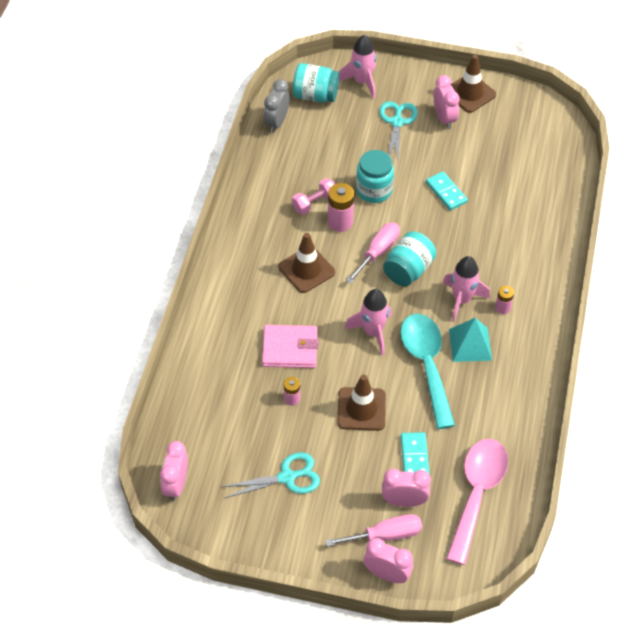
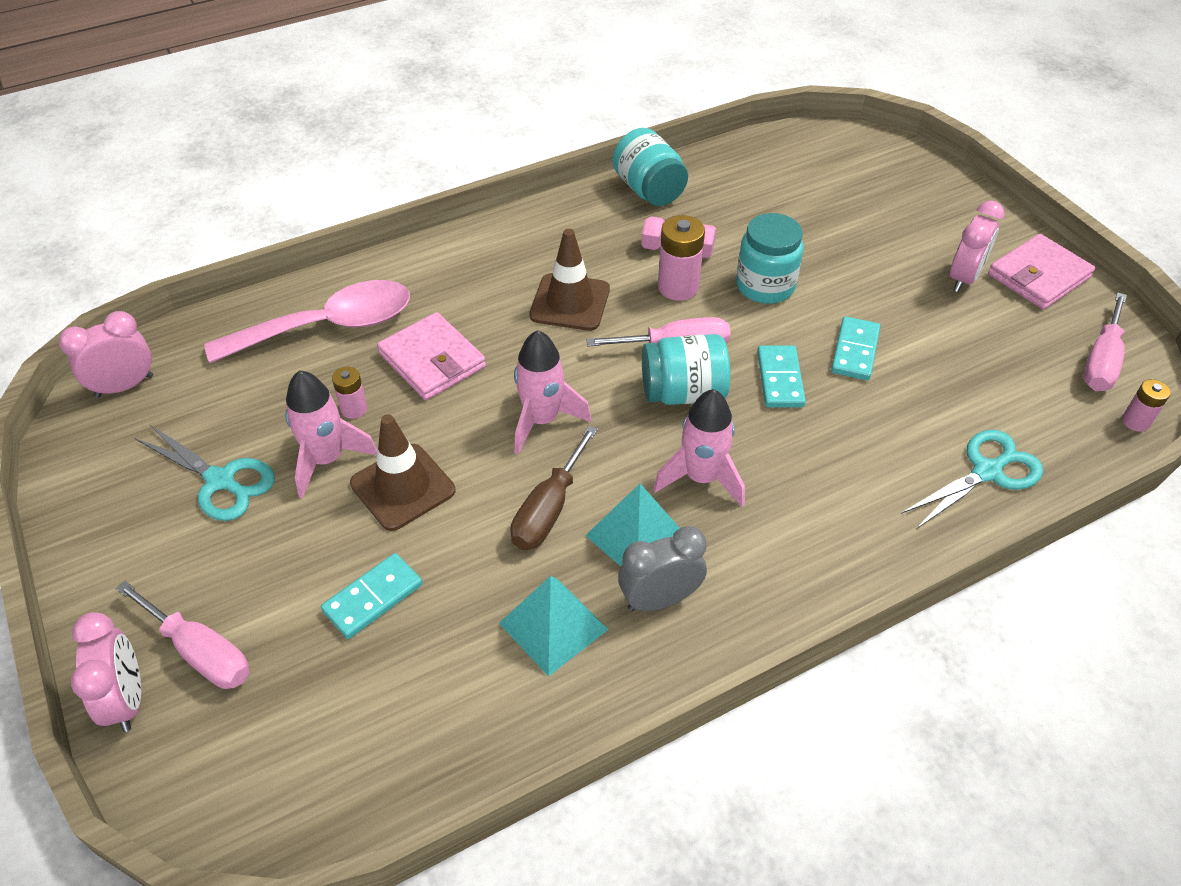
camera: 50 degrees right, 5 degrees down
(276, 122) = (749, 156): grey clock -> grey clock (659, 599)
(315, 95) = (830, 160): turquoise jar -> turquoise jar (649, 190)
(362, 82) = (906, 181): pink rocket -> pink rocket (327, 460)
(397, 122) = (894, 243): turquoise scissors -> turquoise scissors (987, 472)
(404, 501) = (281, 636): pink clock -> none
(426, 364) = (548, 509): turquoise spoon -> brown screwdriver
(435, 231) = (779, 379): none -> turquoise domino
(470, 93) = (1038, 276): brown traffic cone -> pink wallet
(477, 493) = (370, 722): pink spoon -> pink spoon (328, 326)
(488, 403) = (553, 626): none -> turquoise pyramid
(502, 308) = (743, 533): pink battery -> pink battery (1135, 421)
(534, 119) = (1101, 361): none -> pink screwdriver

